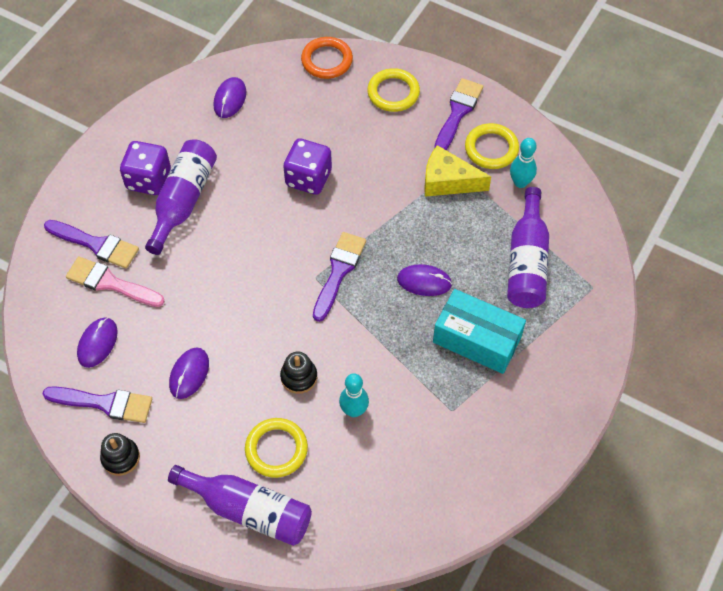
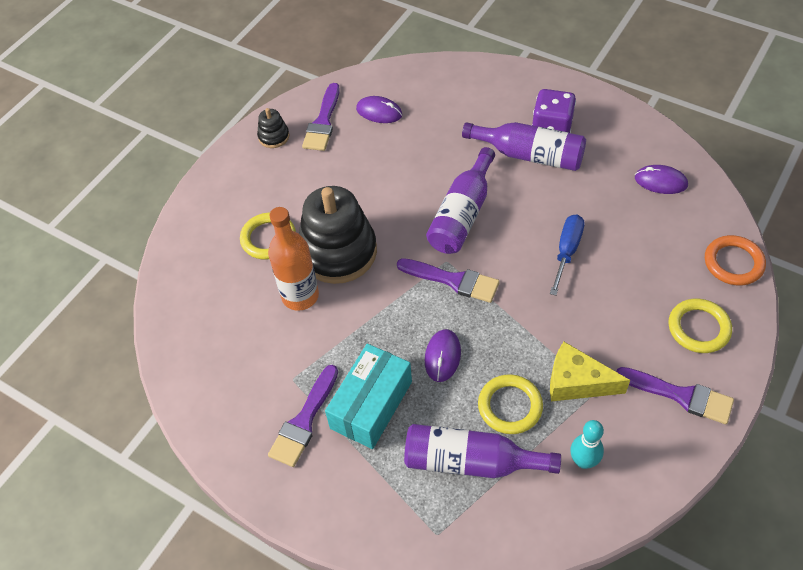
camera: 95 degrees right, 5 degrees down
(96, 244) = (477, 100): purple brush -> purple brush (304, 421)
(110, 283) = (438, 114): pink brush -> none
(189, 374) = (346, 173): purple mouse -> none
(249, 510) = (215, 222): purple bottle -> purple bottle (462, 214)
(299, 377) = (338, 252): black stacking toy -> black stacking toy, size x2.26
(308, 178) = (567, 251): purple dice -> blue screwdriver
(354, 410) = (300, 296): turquoise bowling pin -> orange bottle
(448, 181) = (576, 382): yellow cheese -> yellow cheese turned 90 degrees counterclockwise
(491, 149) = (630, 431): yellow ring -> yellow ring (510, 406)

